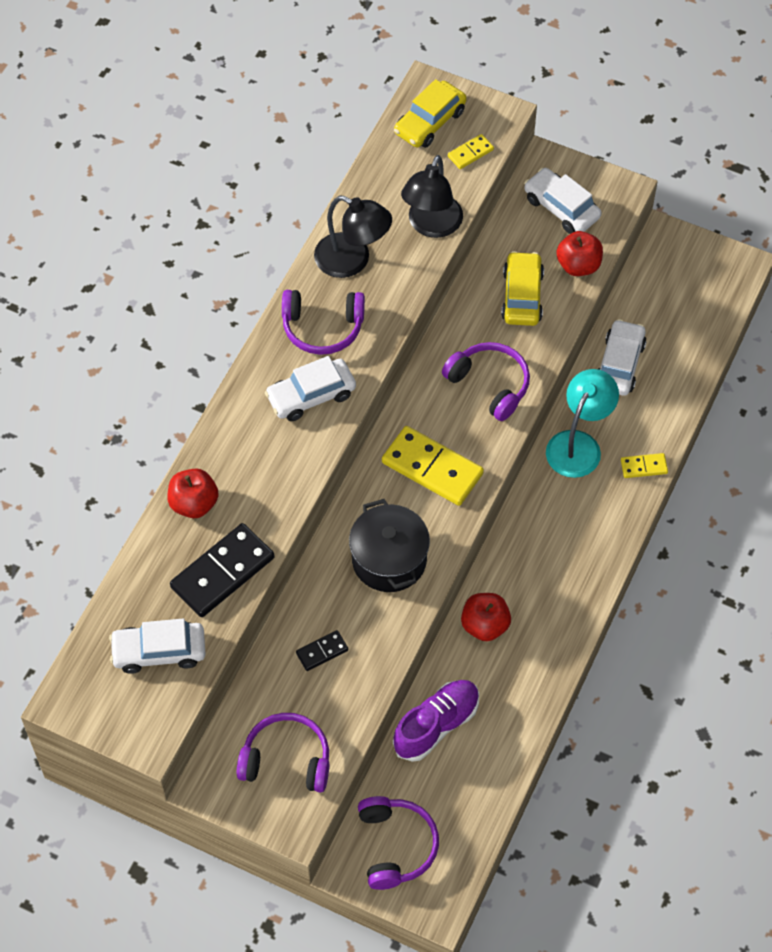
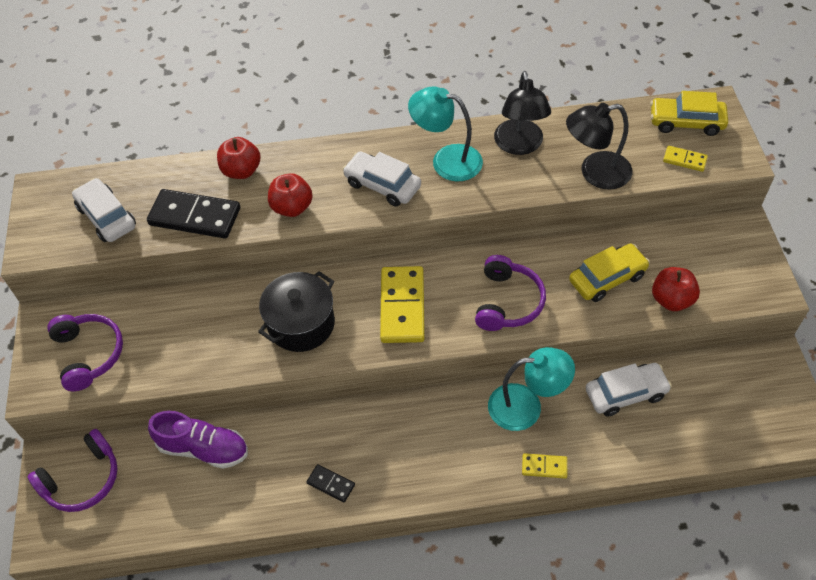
camera: 60 degrees right, 5 degrees down
(322, 327) = (446, 160): purple headphones -> turquoise lamp
(322, 651) = (194, 325): black domino -> black domino (331, 484)
(485, 625) = (313, 432): red apple -> red apple (292, 207)
(561, 208) = (713, 259): white car -> none
(643, 467) = (544, 467): yellow domino -> yellow domino turned 45 degrees counterclockwise

